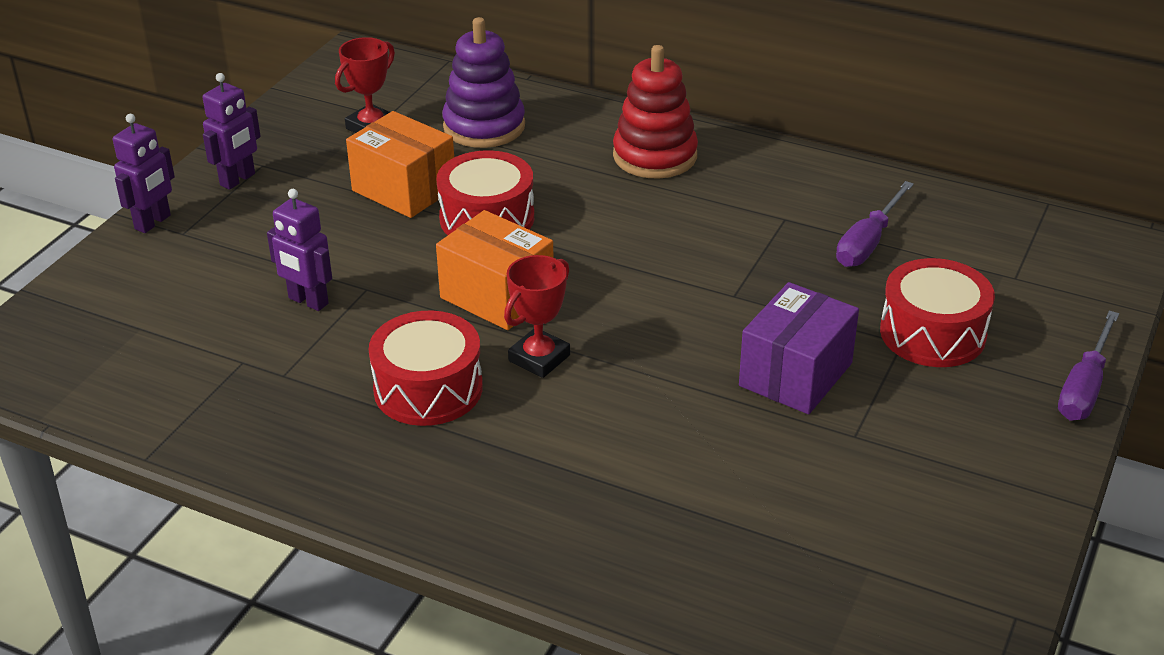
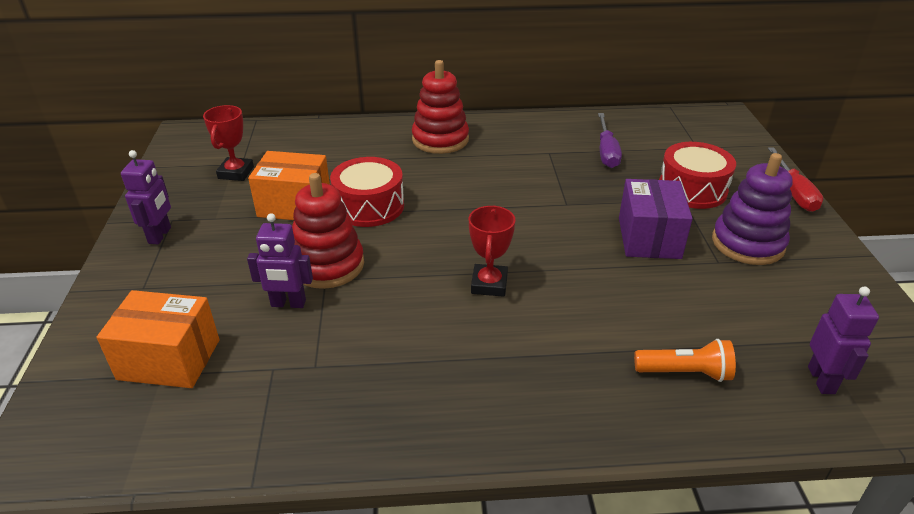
camera: 30 degrees left, 0 degrees up
(153, 222) = (110, 287): purple robot -> purple robot (822, 380)
(382, 273) = (327, 265): none -> red stacking toy
(428, 389) = (434, 334): red drum -> none
(484, 126) = (315, 152): purple stacking toy -> purple stacking toy (747, 243)
(497, 296) = (422, 253): orange box -> orange box (169, 359)
(663, 535) = (684, 372): none -> orange flashlight
(1084, 387) = (793, 192): purple screwdriver -> red screwdriver

